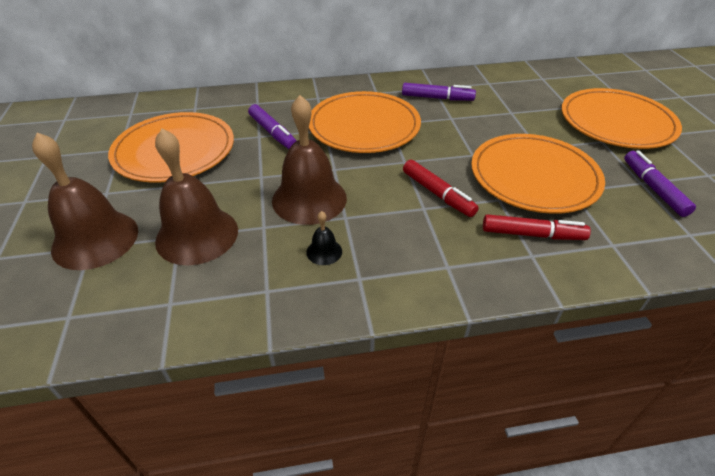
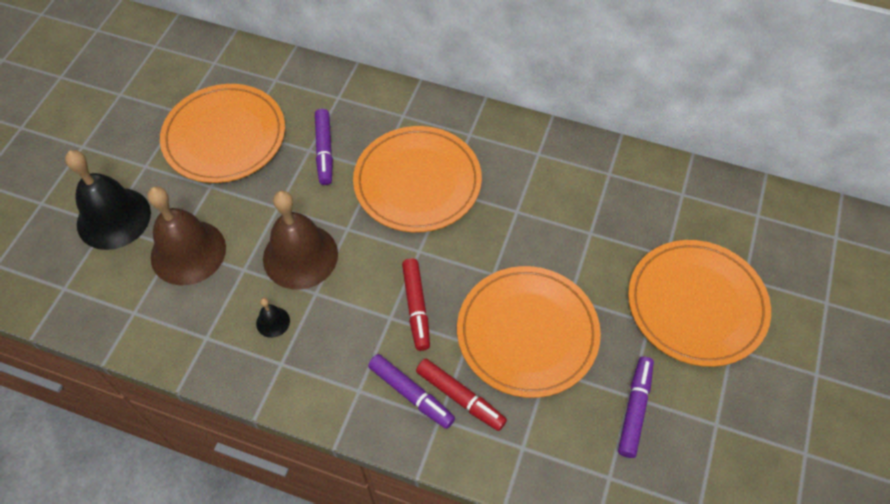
camera: 30 degrees right, 15 degrees up
(95, 239) = (113, 218): brown bell -> black bell
(437, 98) = (528, 173): purple marker -> purple marker (411, 394)

